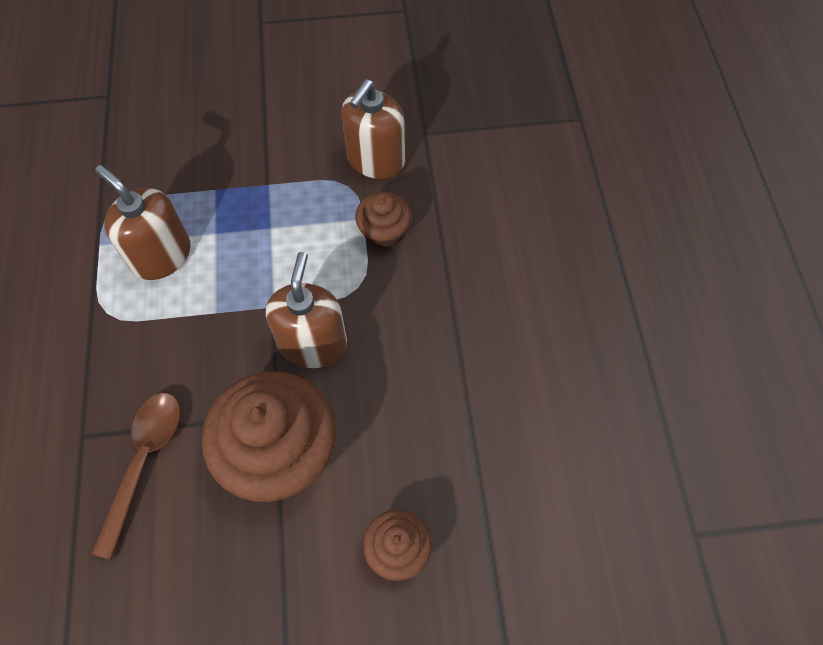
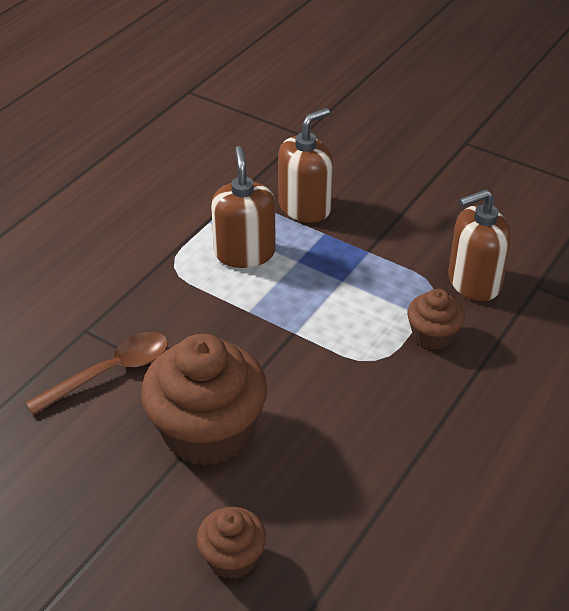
camera: 40 degrees right, 20 degrees down
(313, 344) = (301, 375): brown soap dispenser -> brown soap dispenser (305, 207)

